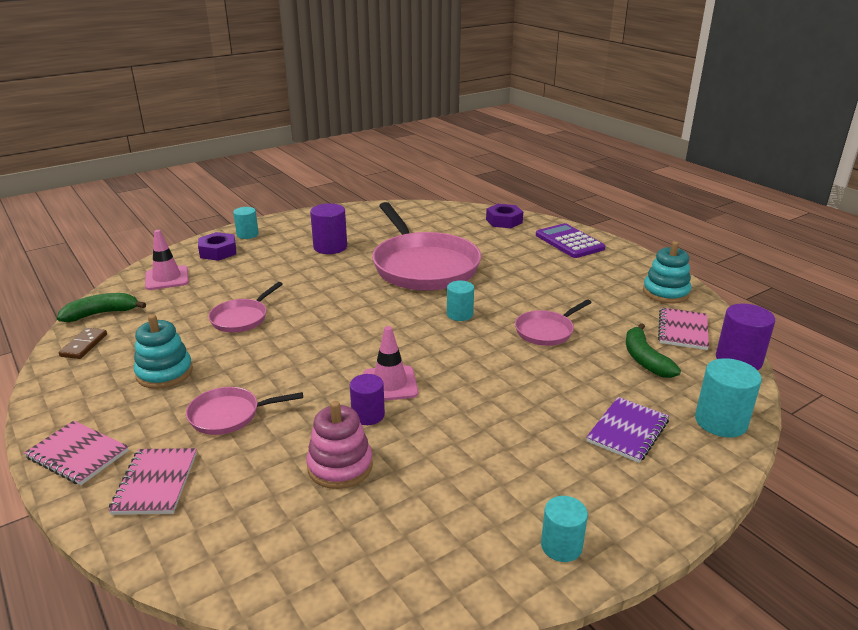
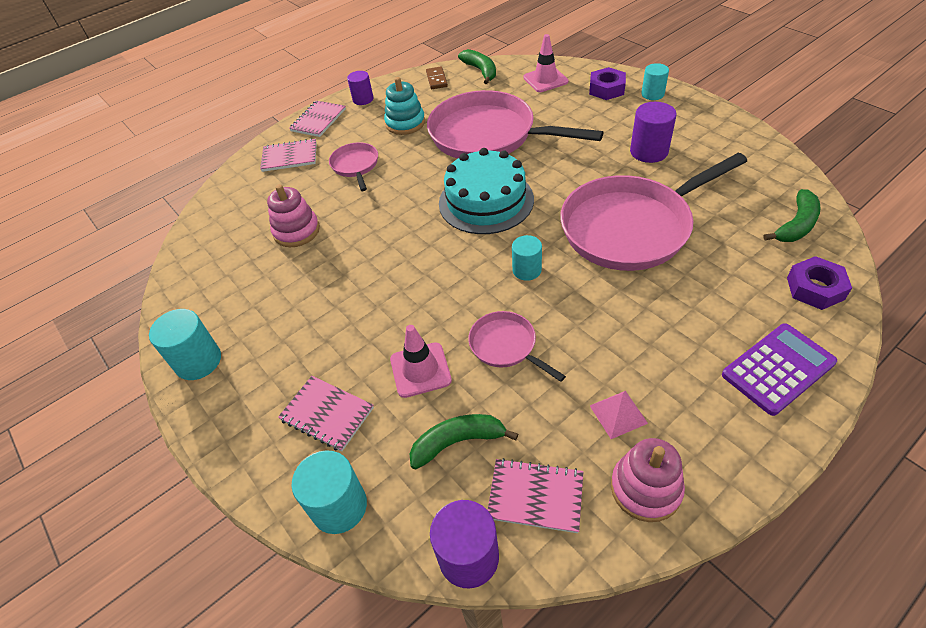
camera: 90 degrees right, 20 degrees up
(84, 345) = (436, 79): brown domino -> brown domino turned 75 degrees clockwise
(241, 318) = (488, 135): pink pan -> pink pan, size x2.16
(354, 327) = (486, 201): none -> turquoise cake
(368, 415) = (355, 234): purple cylinder -> purple cylinder (363, 99)
(390, 384) = (397, 239): pink traffic cone -> pink traffic cone (420, 370)
(444, 215) = (796, 225): none -> green banana
(561, 546) = (198, 361): turquoise cylinder -> turquoise cylinder, size x1.51
(609, 294) = (618, 414): none -> pink pyramid
(627, 431) = (327, 414): purple notebook -> pink notebook
(665, 292) = (645, 488): turquoise stacking toy -> pink stacking toy

